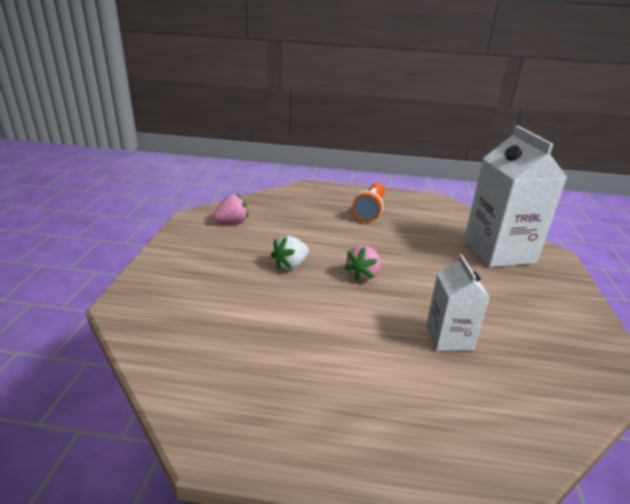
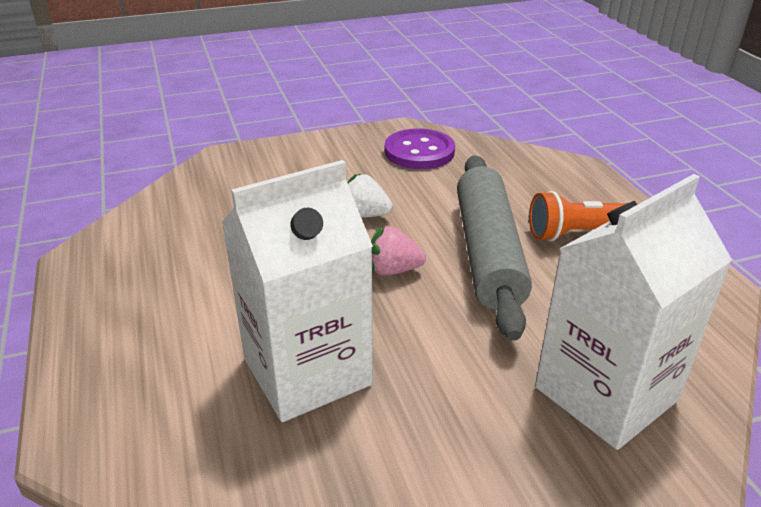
camera: 65 degrees right, 5 degrees up
(232, 222) = (419, 152): pink strawberry -> purple button
(368, 239) = (488, 253): none -> grey rolling pin
(449, 338) = (307, 371): white carton -> white carton, size x1.82

